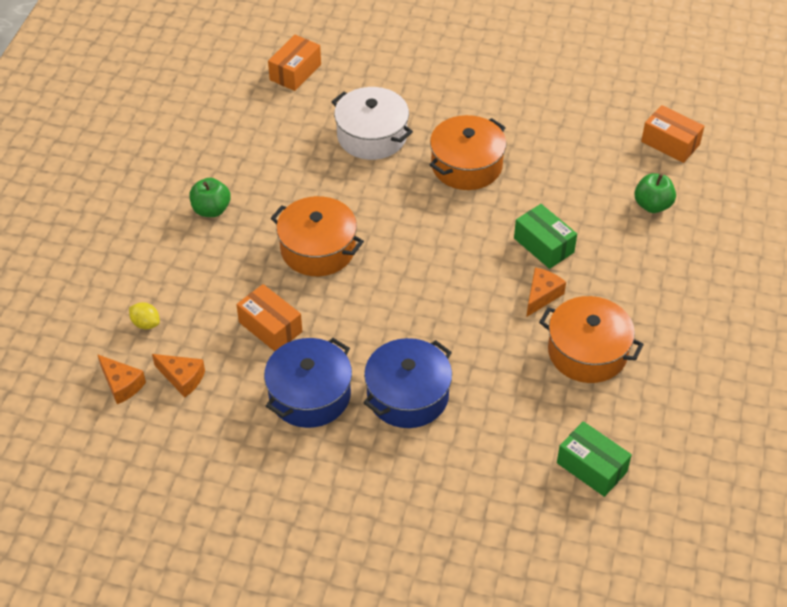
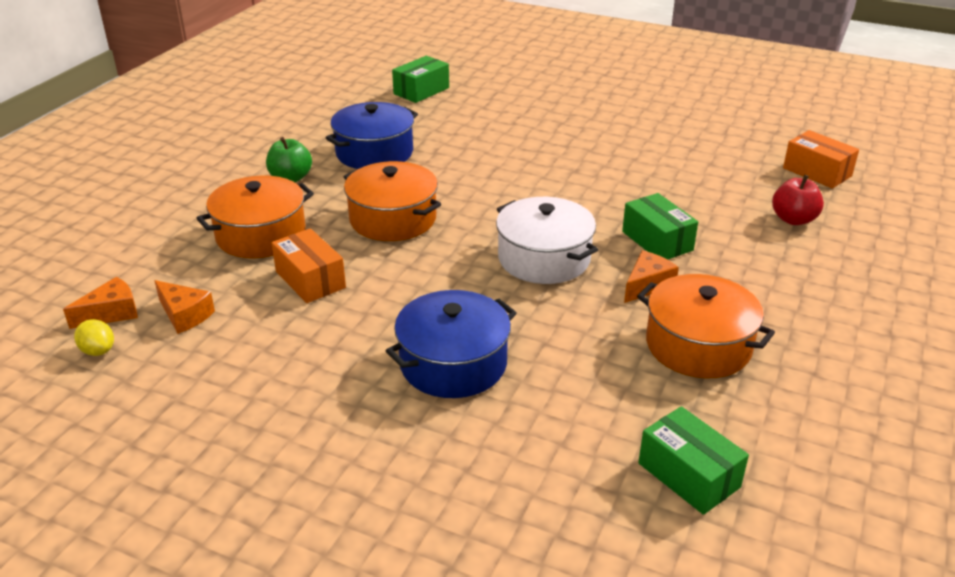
camera: 10 degrees right, 15 degrees down
(122, 384) = (111, 313): orange cheese -> orange cheese turned 90 degrees counterclockwise
(146, 323) = (170, 262): yellow lemon -> yellow lemon (98, 351)
(295, 72) = (421, 91): orange box -> green box
(310, 395) = (330, 349): blue pot -> blue pot (374, 153)
(372, 136) = (483, 139): white pot -> white pot (543, 258)
(466, 165) = (580, 169): orange pot -> orange pot (261, 235)
(652, 205) = (793, 219): green apple -> red apple

